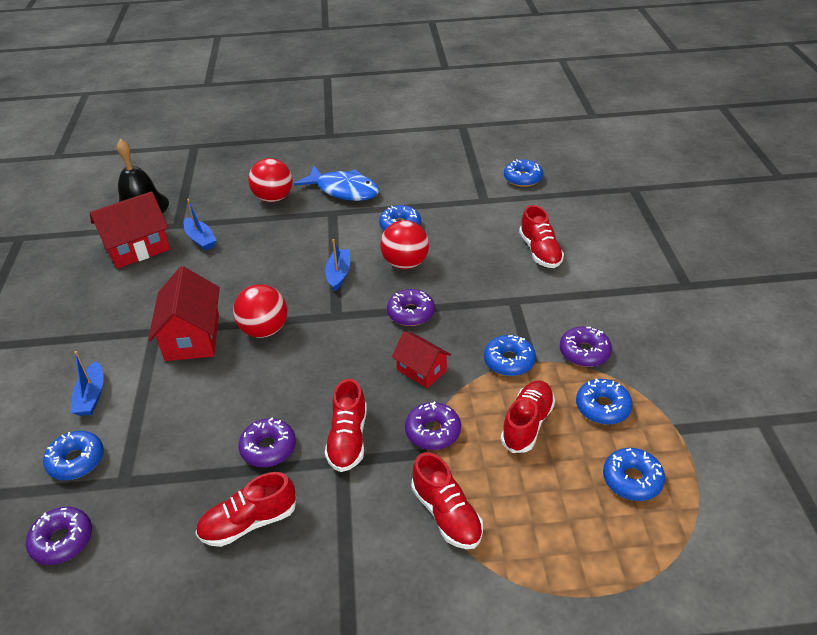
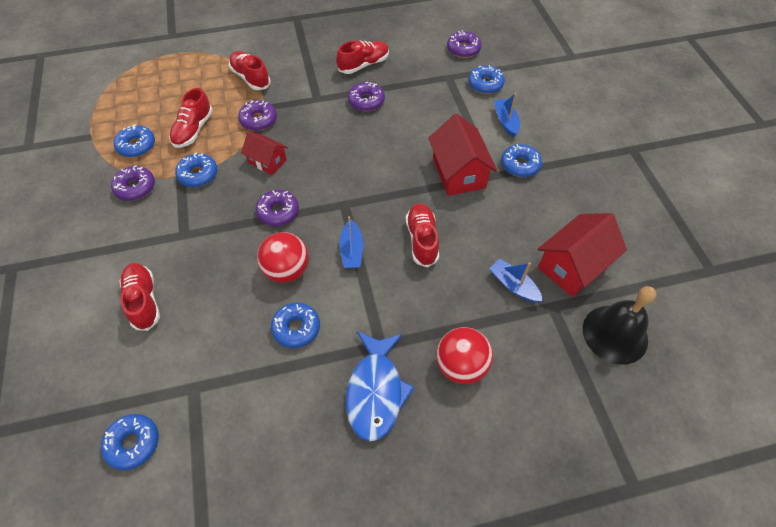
camera: 170 degrees right, 15 degrees up
(264, 330) = (401, 184): red ball -> none
(344, 190) = (375, 391): blue fish -> blue fish turned 105 degrees counterclockwise
(348, 439) = (315, 110): red shoe -> red shoe (422, 240)
(632, 479) = (134, 104): blue donut -> blue donut (520, 165)

